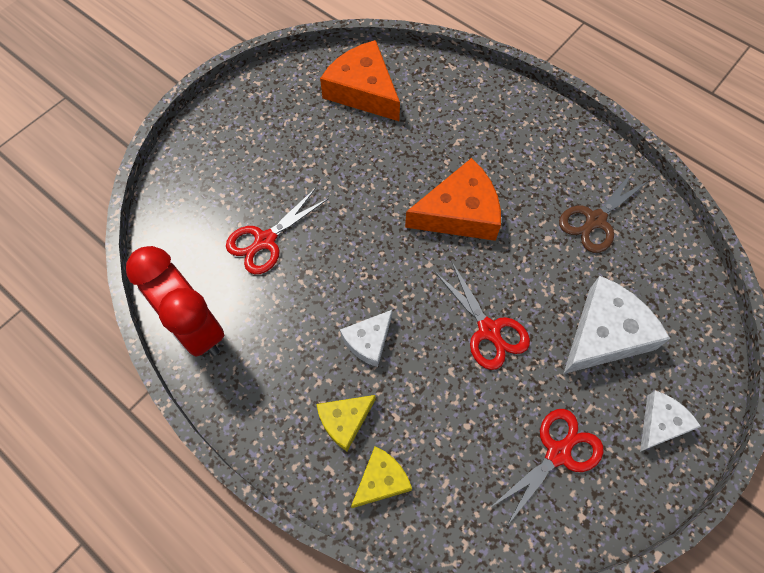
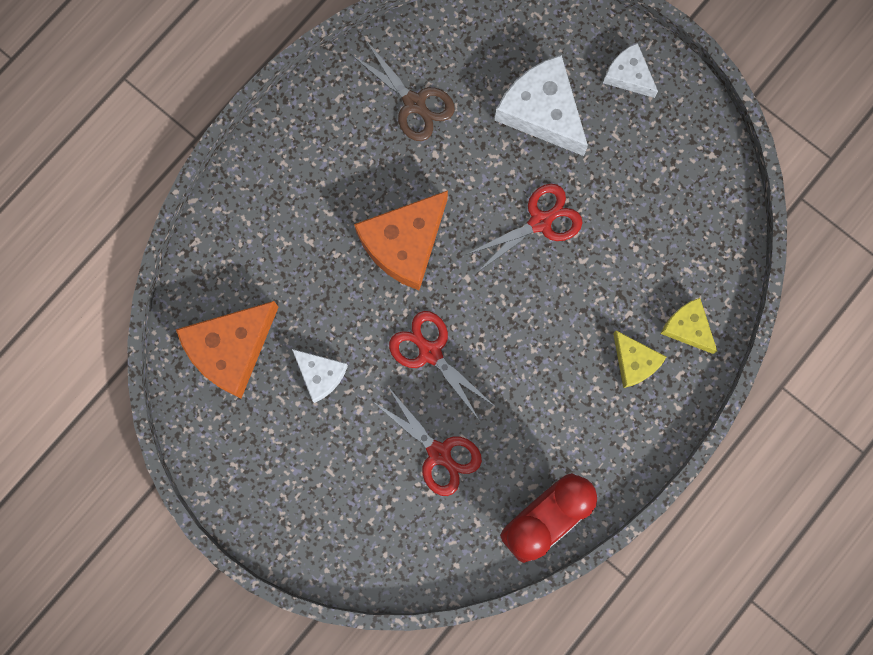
camera: 90 degrees left, 15 degrees up
(368, 341) = (553, 340): white cheese -> white cheese (320, 375)
(459, 213) = (404, 243): orange cheese -> orange cheese turned 120 degrees counterclockwise
(558, 453) = (658, 169): red scissors -> red scissors (430, 352)

